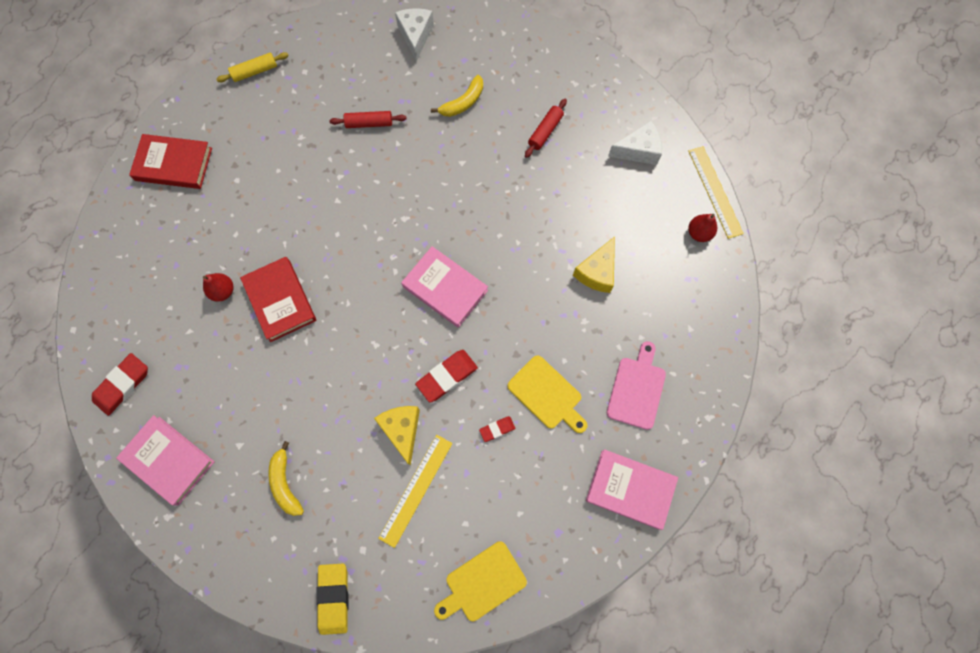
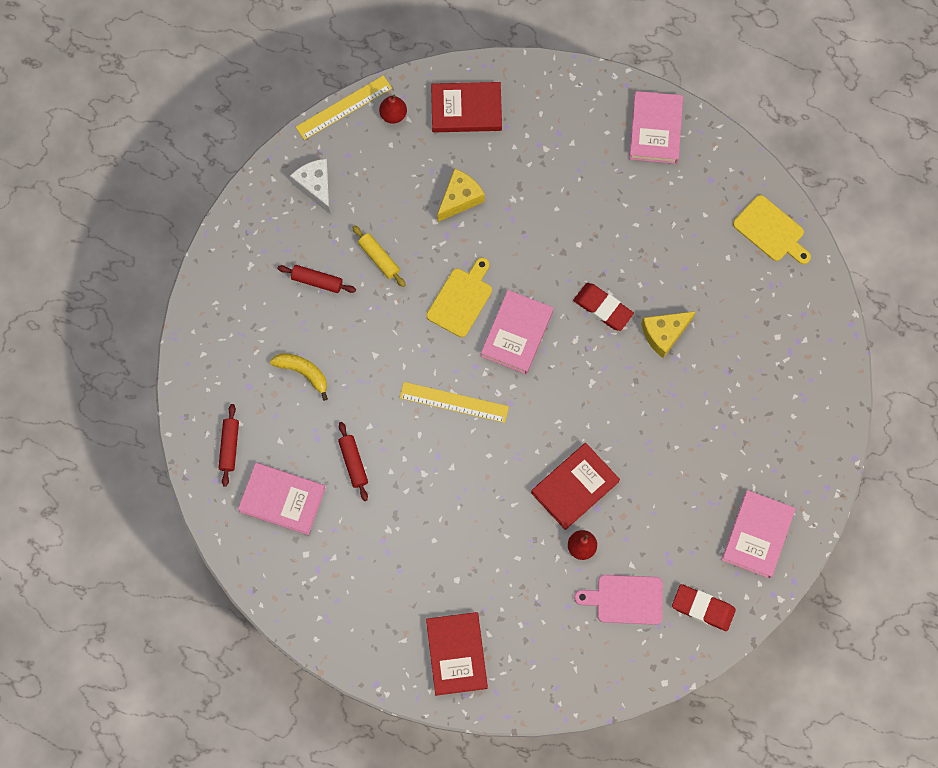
camera: 105 degrees left, 0 degrees up
(255, 71) = (320, 609): yellow rolling pin -> yellow rolling pin (379, 258)
(285, 483) = (743, 422): yellow banana -> none
(334, 598) = (823, 348): yellow eraser -> none
(356, 64) = (282, 499): none -> pink book
(415, 35) = (229, 446): white cheese -> red rolling pin
(416, 490) = (713, 306): yellow ruler -> yellow ruler (454, 402)
(497, 429) = (638, 251): red eraser -> none
(547, 394) = (593, 216): yellow cutting board -> yellow cutting board (461, 299)
(597, 272) = (460, 198): yellow cheese -> yellow cheese turned 60 degrees counterclockwise
(637, 389) = (565, 141): pink cutting board -> pink cutting board (625, 599)
(691, 301) = (466, 109): none -> red book

